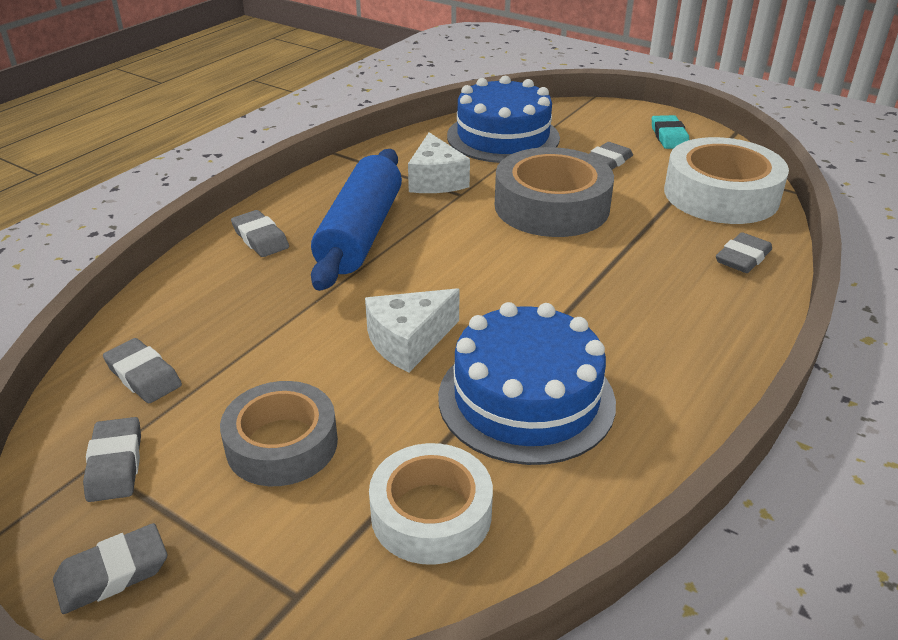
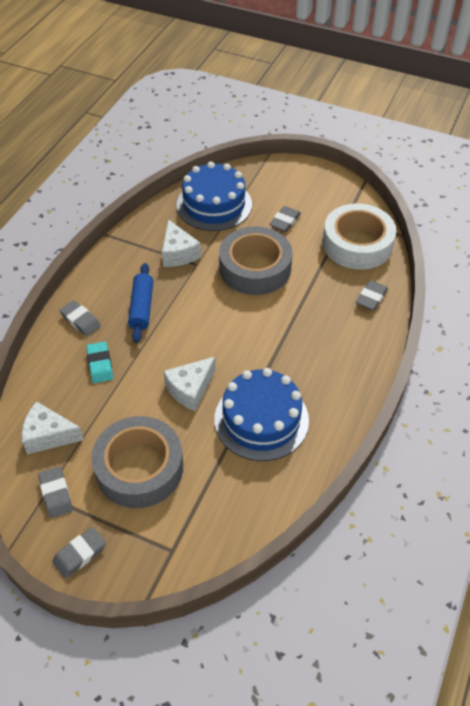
camera: 10 degrees left, 15 degrees up
(143, 376) = (48, 435): grey eraser -> white cheese
(282, 444) = (139, 468): grey tape -> grey tape, size x1.50
(360, 233) = (141, 308): blue rolling pin -> blue rolling pin, size x0.63
(431, 514) = (225, 497): white tape -> none
(669, 136) = (322, 191): turquoise eraser -> turquoise eraser (100, 364)

